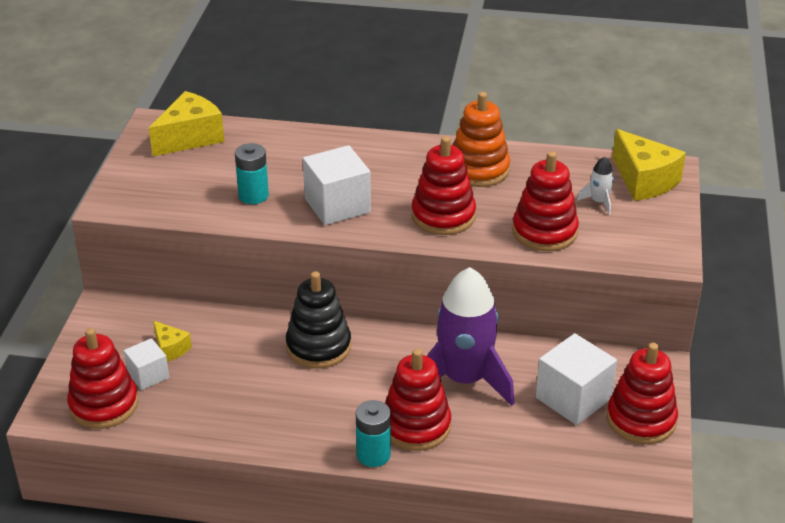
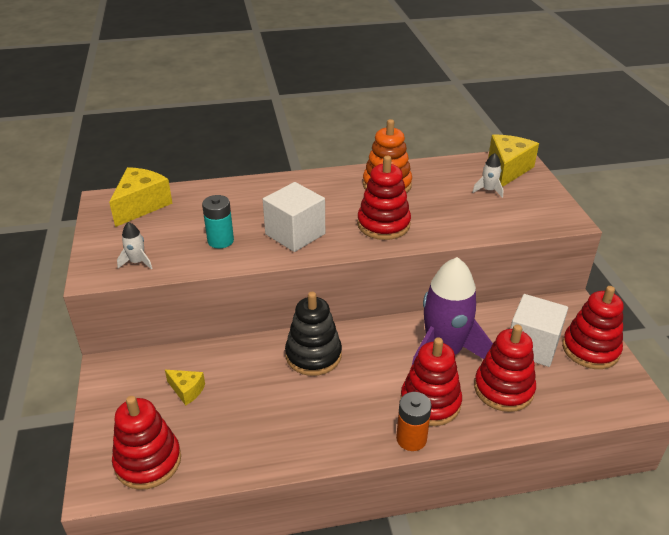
camera: 20 degrees left, 0 degrees up
(148, 375) = (177, 421): white cube -> none
(157, 200) = (137, 262): none -> white rocket
(373, 454) = (411, 439): turquoise battery -> orange battery
(544, 232) = (466, 220): red stacking toy -> red stacking toy (503, 389)
(643, 180) = (507, 169): yellow cheese -> yellow cheese turned 105 degrees counterclockwise

